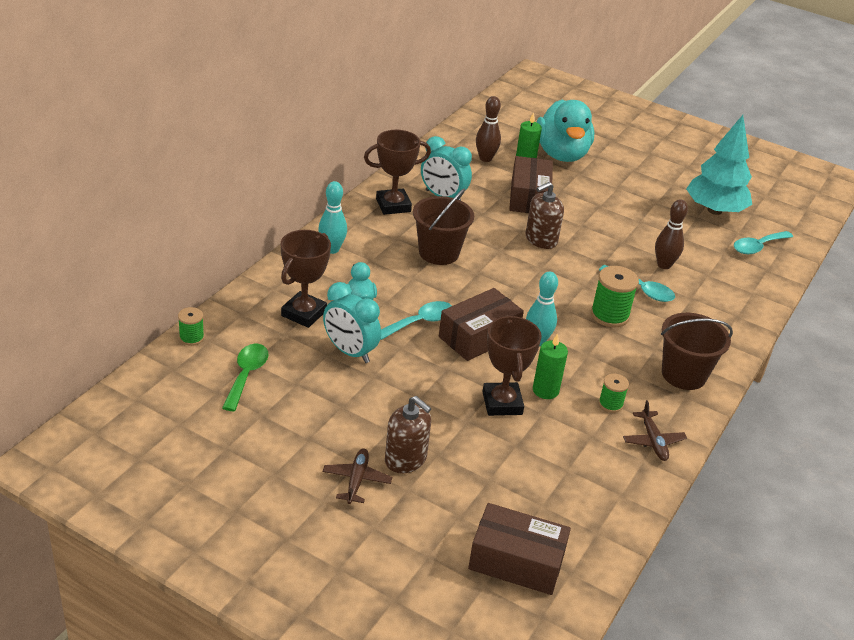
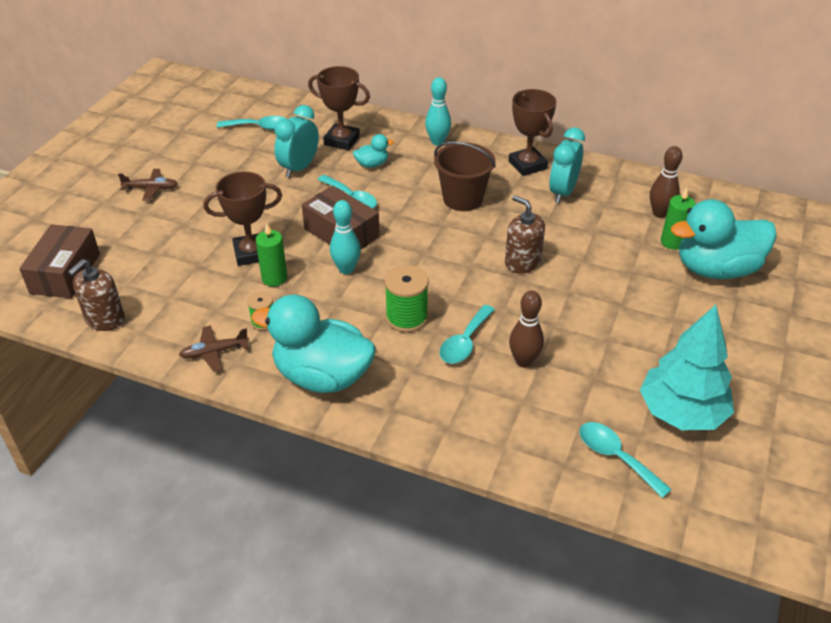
camera: 85 degrees right, 5 degrees up
(191, 338) = (295, 99): green spool -> none
(246, 375) = (259, 127): green spoon -> turquoise spoon
(405, 459) = (175, 209): brown soap dispenser -> brown soap dispenser (105, 319)
(529, 197) = (601, 249): brown box -> none
(683, 374) = (322, 376): brown bucket -> turquoise duck

